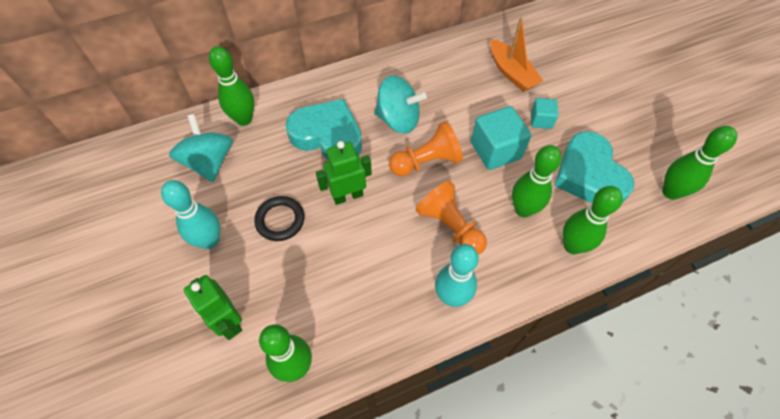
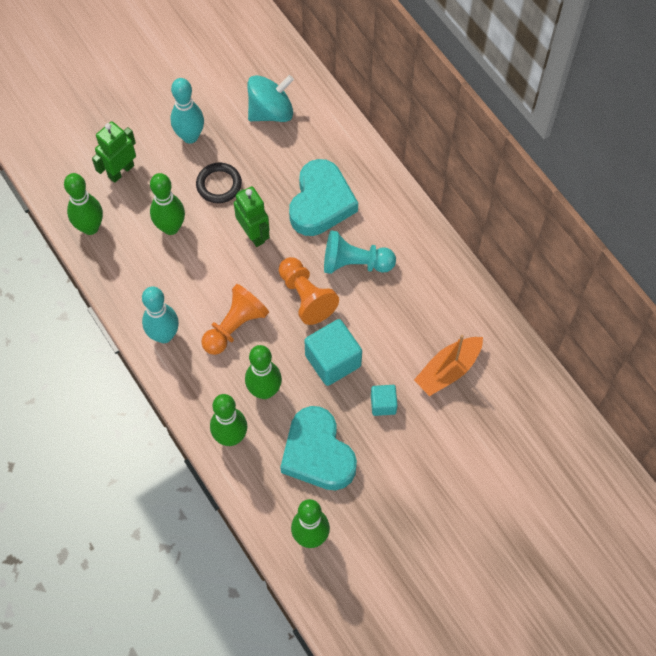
camera: 80 degrees right, 5 degrees up
(244, 119) = (327, 125): green bowling pin -> green bowling pin (171, 227)
(398, 119) = (355, 263): turquoise spinning top -> turquoise pawn
(589, 175) = (317, 453): turquoise heart -> turquoise heart turned 90 degrees counterclockwise

